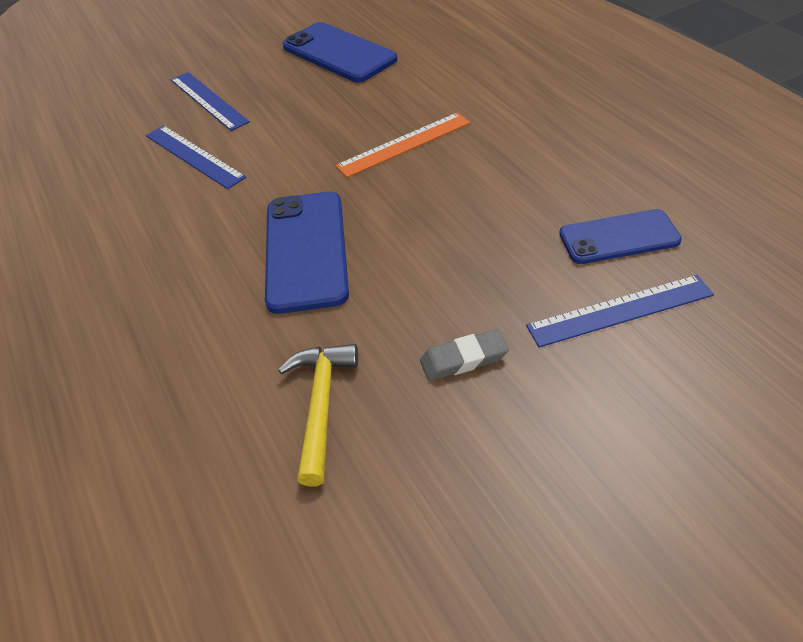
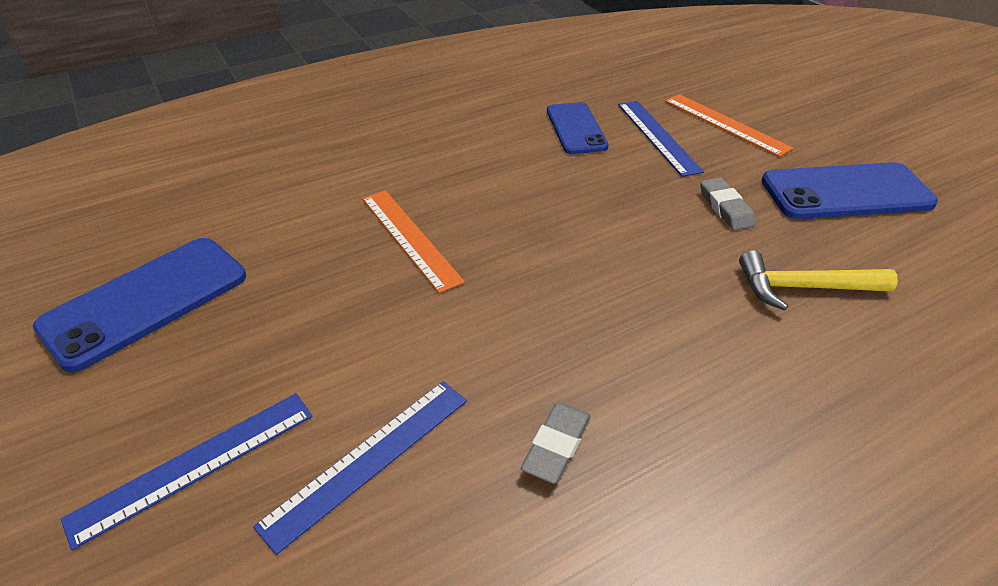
camera: 95 degrees left, 5 degrees down
(180, 231) = (556, 446): none -> grey eraser
(306, 250) = (596, 310): blue phone -> blue phone (846, 192)
(679, 389) = (725, 124): none -> orange ruler

